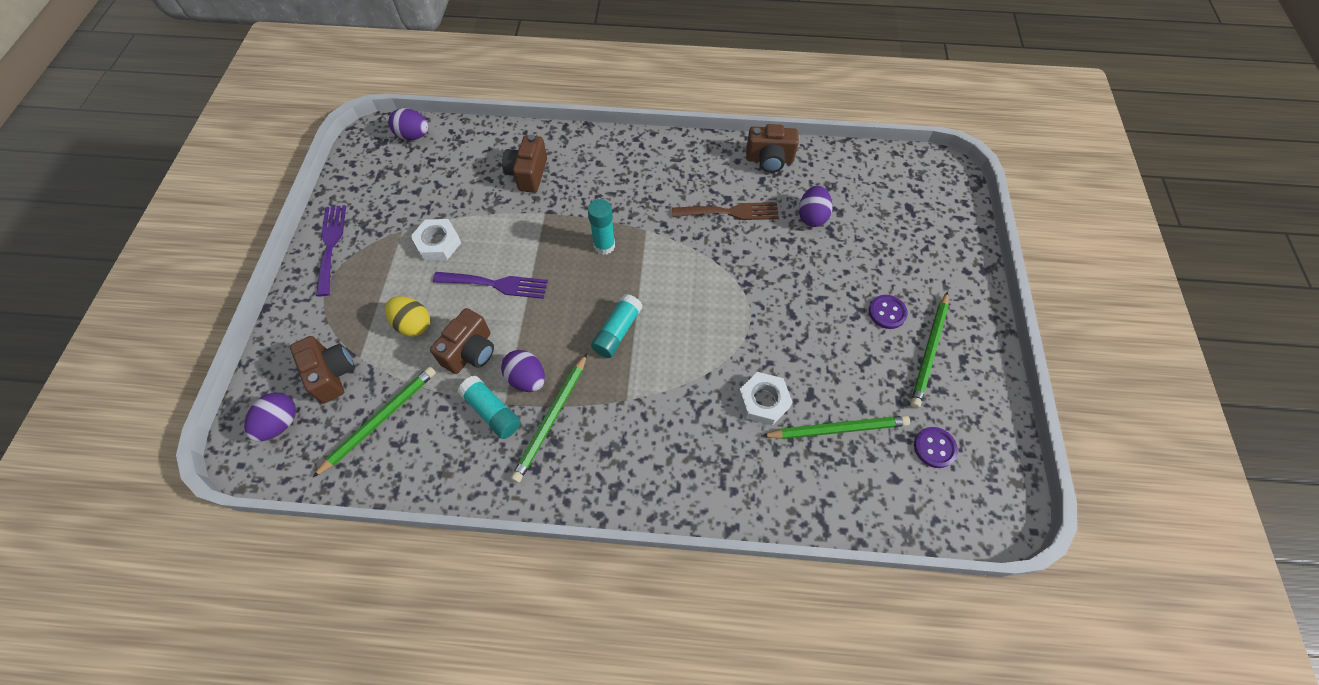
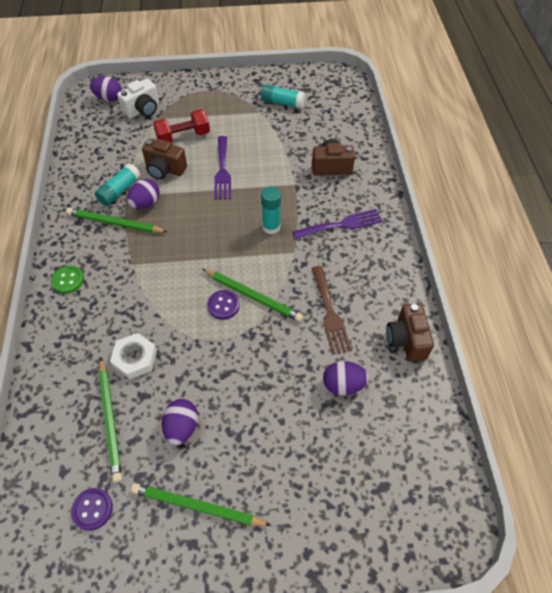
camera: 80 degrees right, 5 degrees down
(331, 245) = (240, 83): purple fork -> purple fork (342, 224)
(332, 374) = (143, 110): brown camera -> white camera
(380, 420) = (112, 139): green pencil -> green pencil (253, 296)
(413, 136) = (348, 96): purple egg -> purple egg (182, 427)
(413, 324) = (183, 136): yellow egg -> red dumbbell
(438, 243) = (252, 132): white nut -> none
(617, 331) = (190, 249): turquoise glue stick -> turquoise glue stick (282, 103)
(636, 480) = (68, 280): none -> green button
(887, 312) = (238, 462): purple button -> purple button (223, 305)

